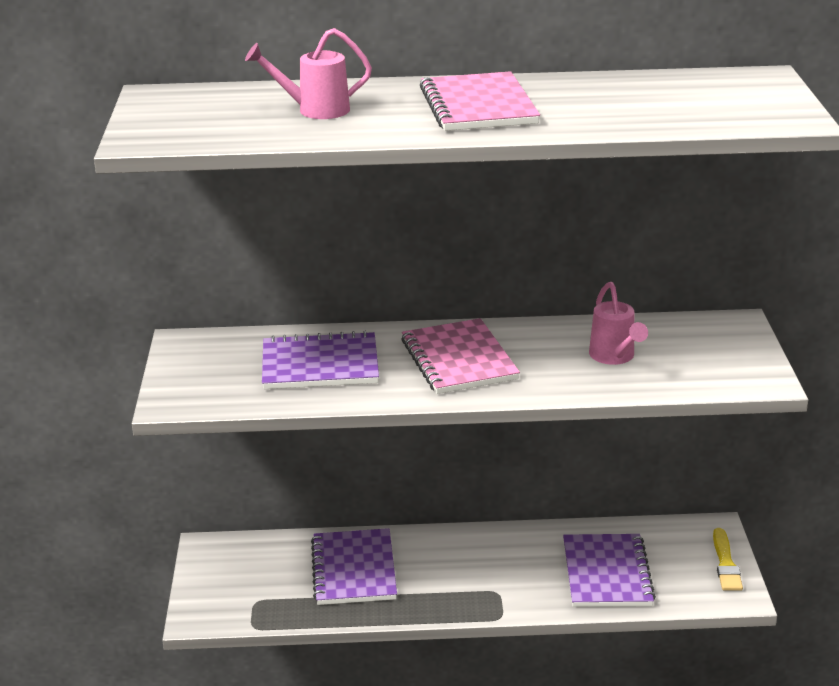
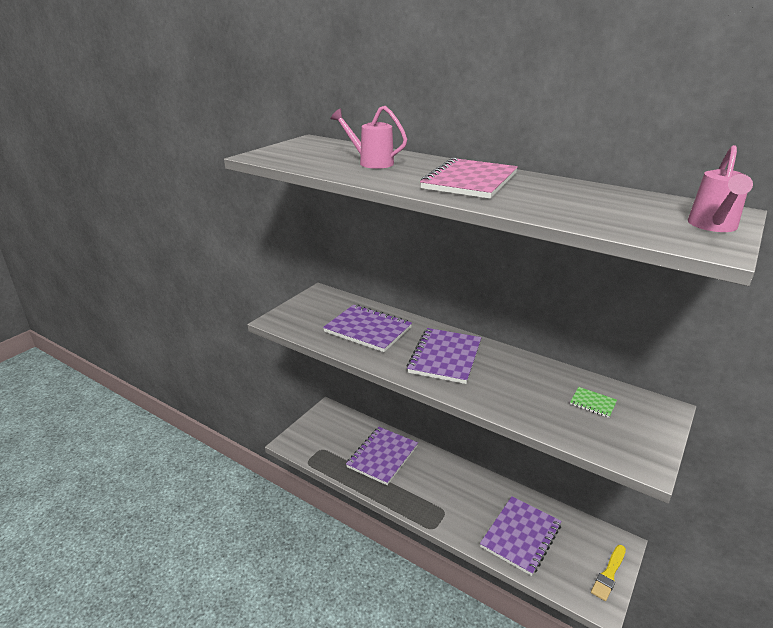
camera: 35 degrees right, 0 degrees up
(459, 360) = (445, 357): pink notebook -> purple notebook
(614, 357) = (546, 396): pink watering can -> pink watering can (713, 226)
(667, 345) = (593, 403): none -> green notebook

